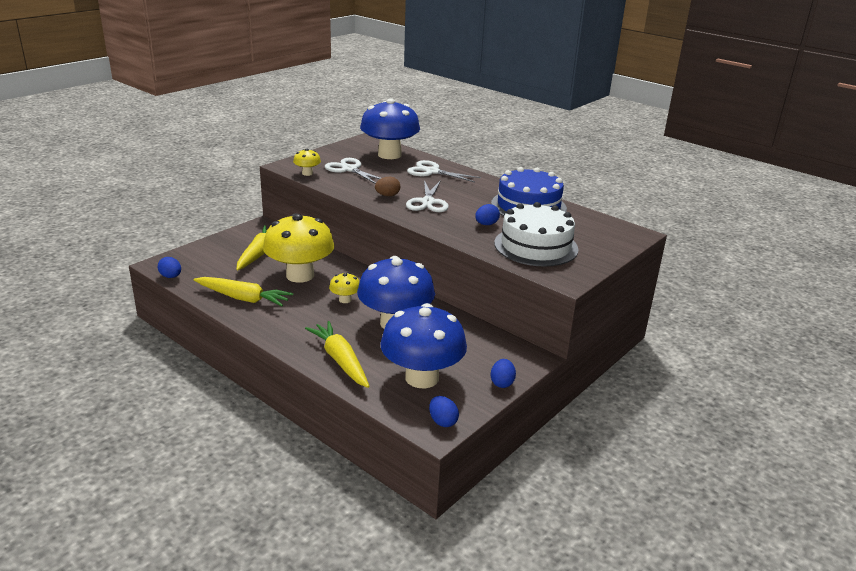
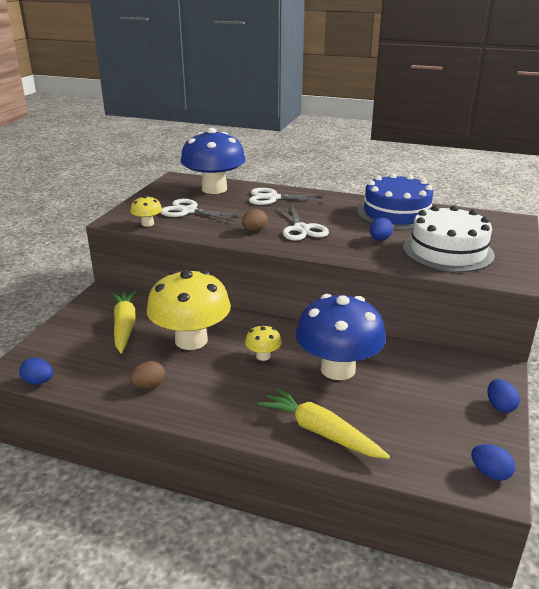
camera: 20 degrees left, 0 degrees up
(243, 298) = (149, 385): yellow carrot -> brown egg
(422, 377) = (421, 425): blue mushroom -> none

